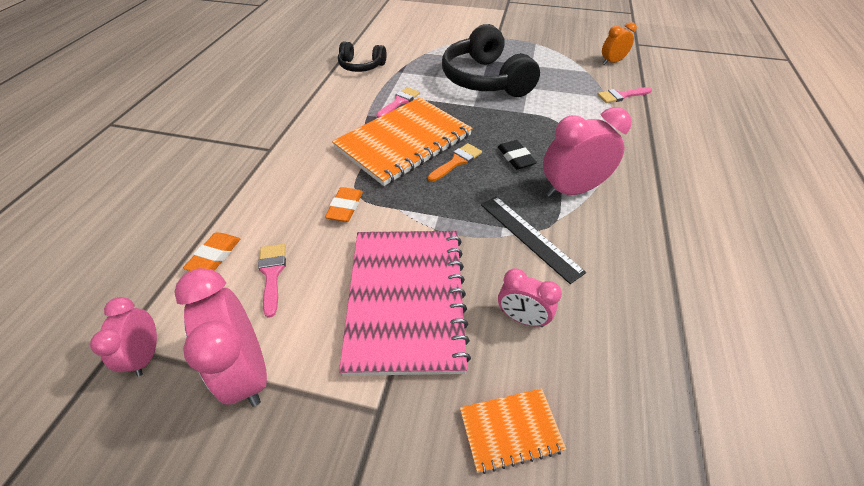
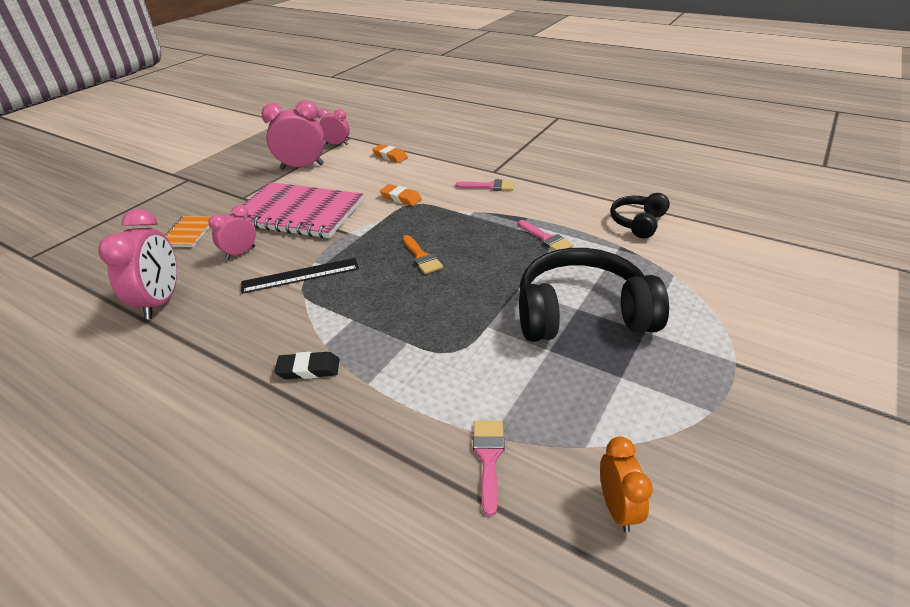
camera: 110 degrees right, 10 degrees down
(272, 274) = (360, 172): pink brush -> pink brush (489, 186)
(403, 142) = (470, 232): orange notebook -> none
(515, 158) = (404, 296): black eraser -> black eraser (308, 369)
(571, 190) = (331, 319): pink clock -> pink clock (161, 301)

